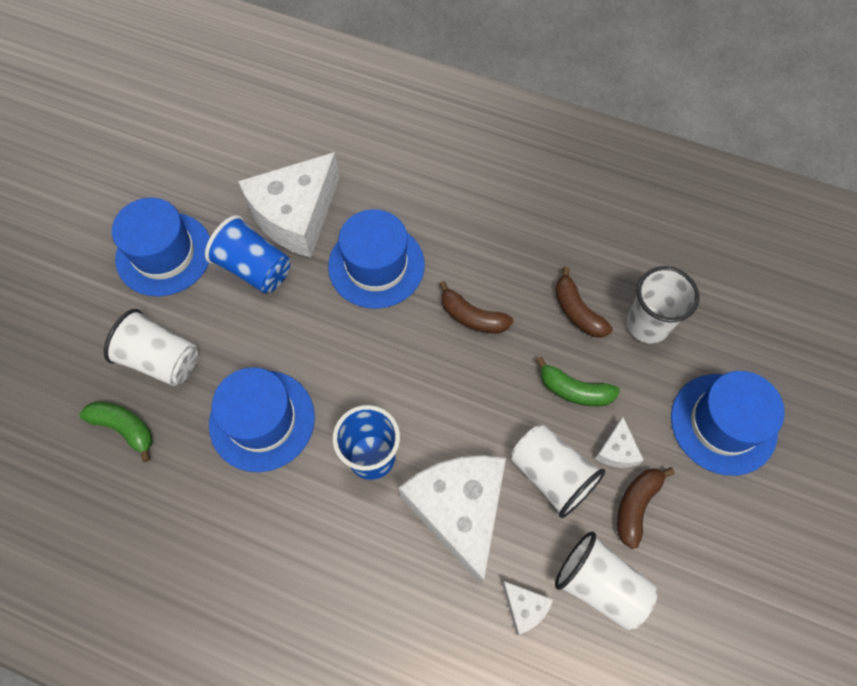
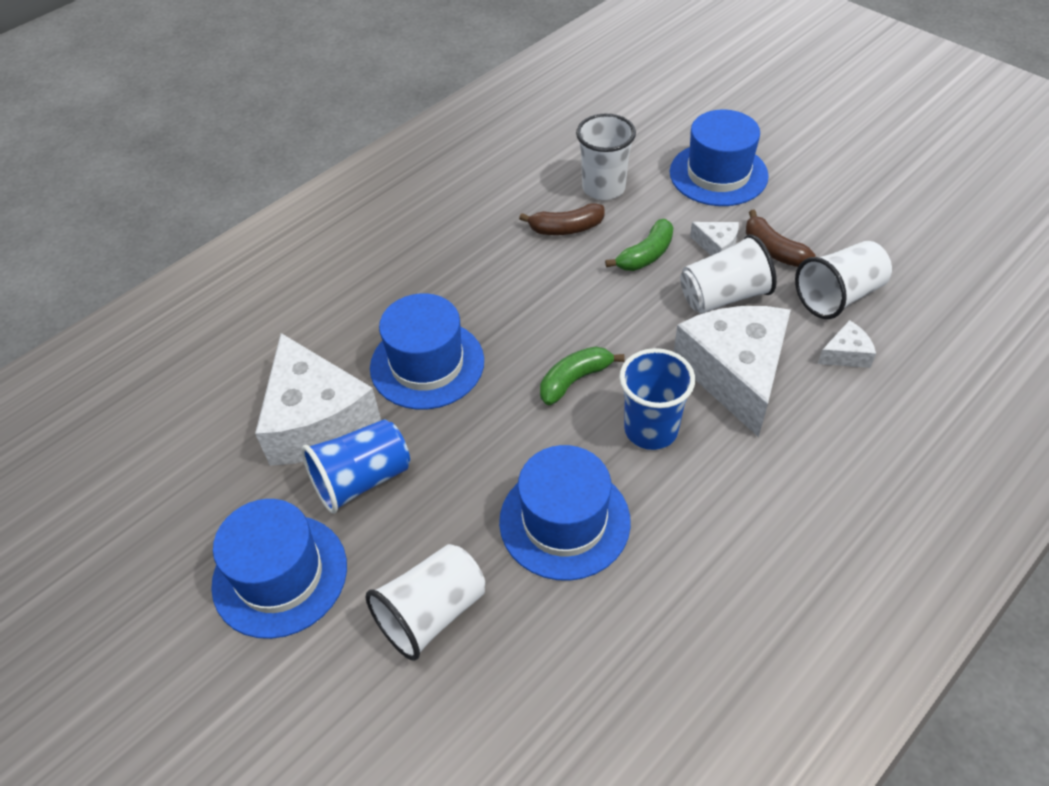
camera: 65 degrees left, 15 degrees down
(124, 428) = (508, 679): green banana -> green banana (574, 380)
(459, 511) = (735, 374): white cheese -> white cheese turned 75 degrees clockwise
(472, 317) = (532, 304): brown banana -> none

